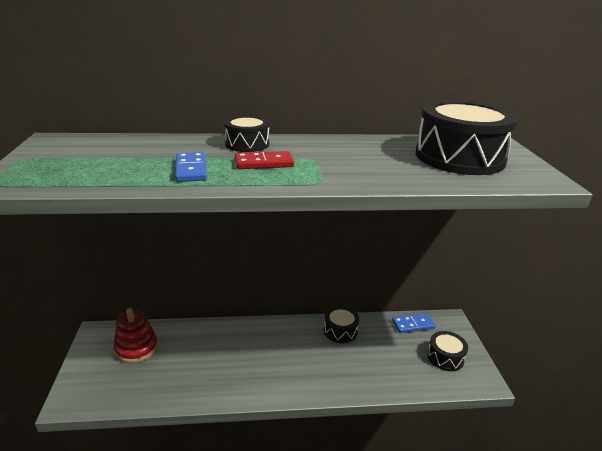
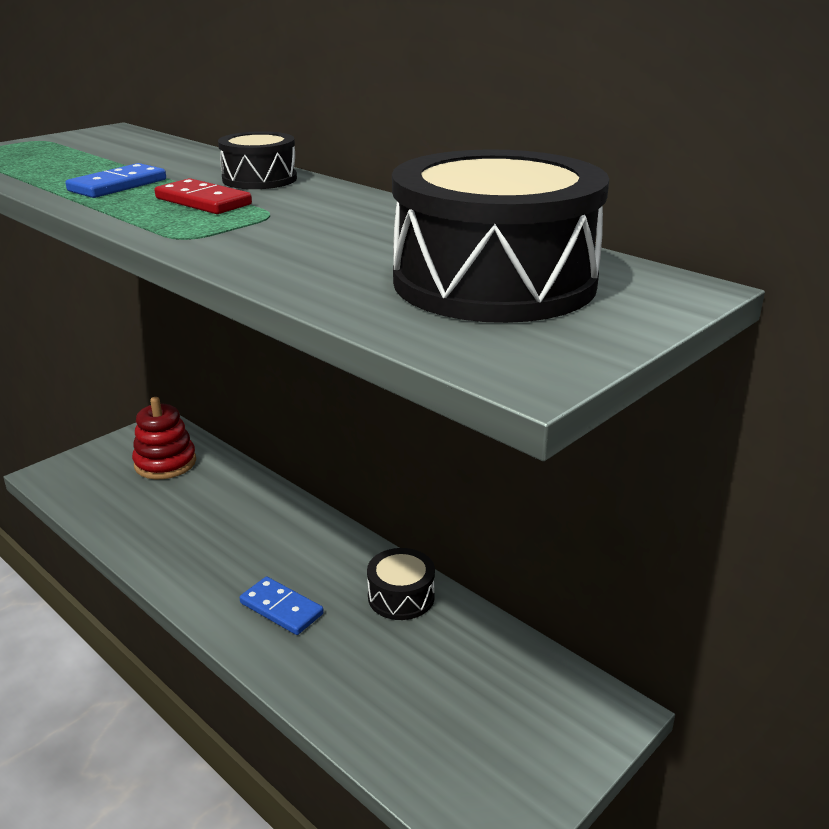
camera: 50 degrees right, 0 degrees up
(413, 325) = (528, 668): blue domino -> blue domino (281, 608)
(445, 357) = (493, 751): black drum -> none

